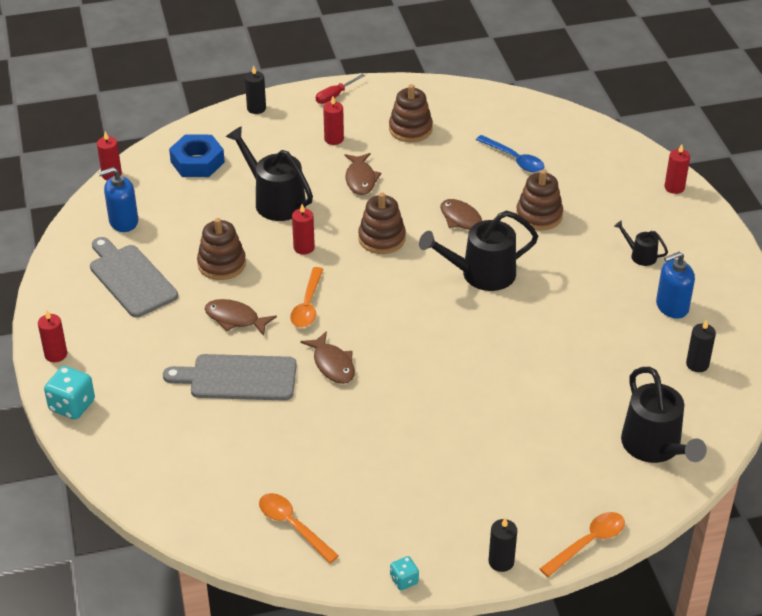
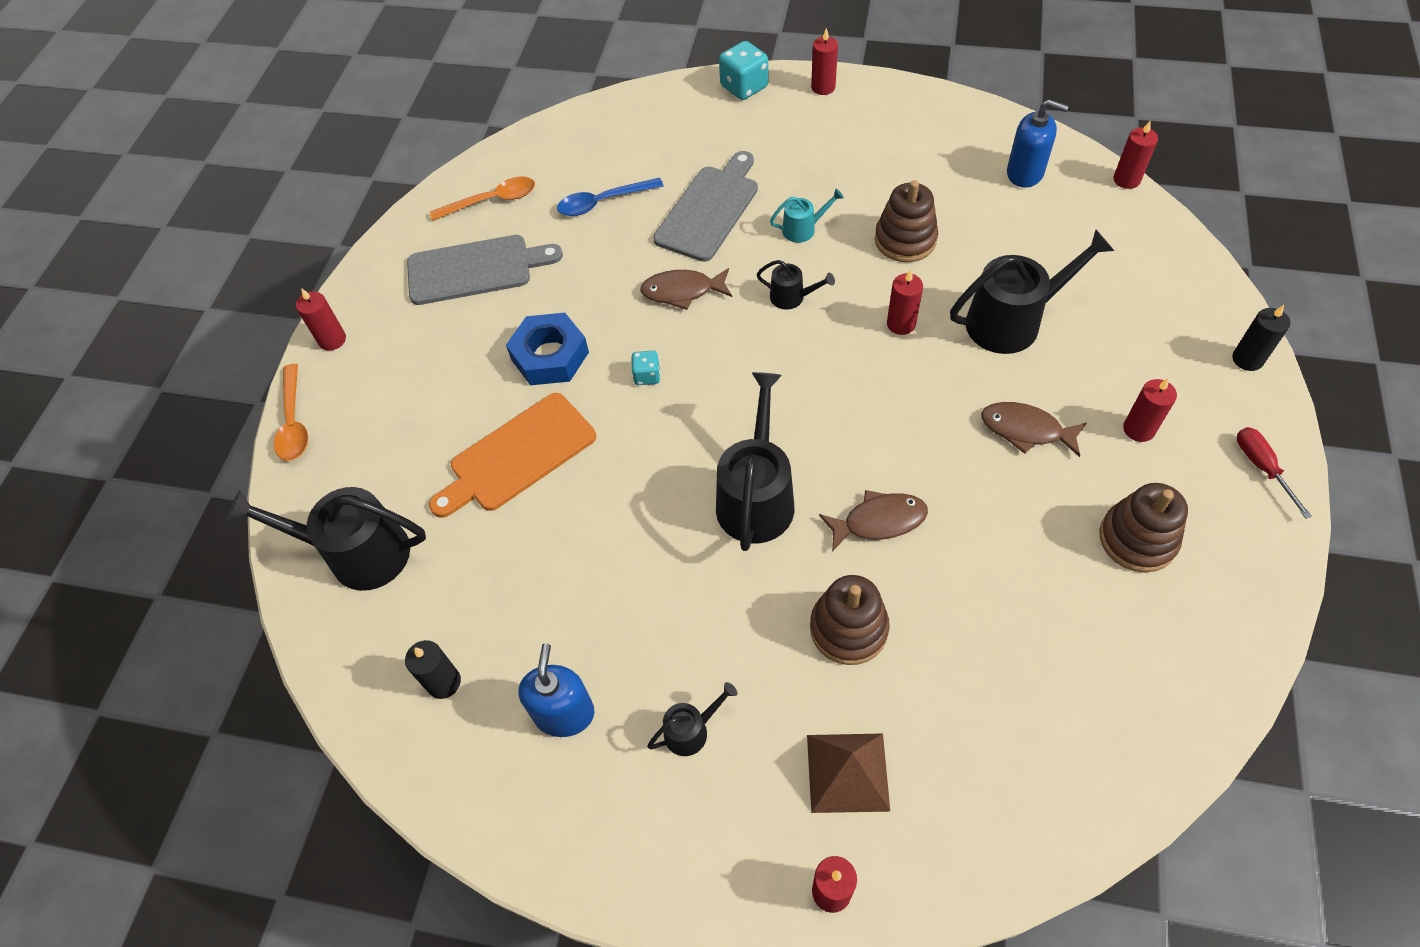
camera: 120 degrees right, 15 degrees up
(123, 221) = (1025, 173): blue soap dispenser -> blue soap dispenser turned 105 degrees clockwise
(130, 278) = (916, 160): grey cutting board -> grey cutting board (475, 269)
(197, 162) = (1128, 264): blue nut -> blue nut (550, 356)
(235, 319) = (803, 229): brown fish -> turquoise watering can
(307, 305) = (791, 297): orange spoon -> black watering can
(382, 239) = (882, 410): brown stacking toy -> none
(404, 580) = (372, 260): turquoise dice -> turquoise dice (647, 376)
(501, 562) = (332, 340): black candle -> red candle
(514, 159) = (1005, 659): blue spoon -> blue spoon (602, 202)
(528, 397) = (518, 456): none -> orange cutting board
(615, 196) = (848, 772): none -> brown pyramid

